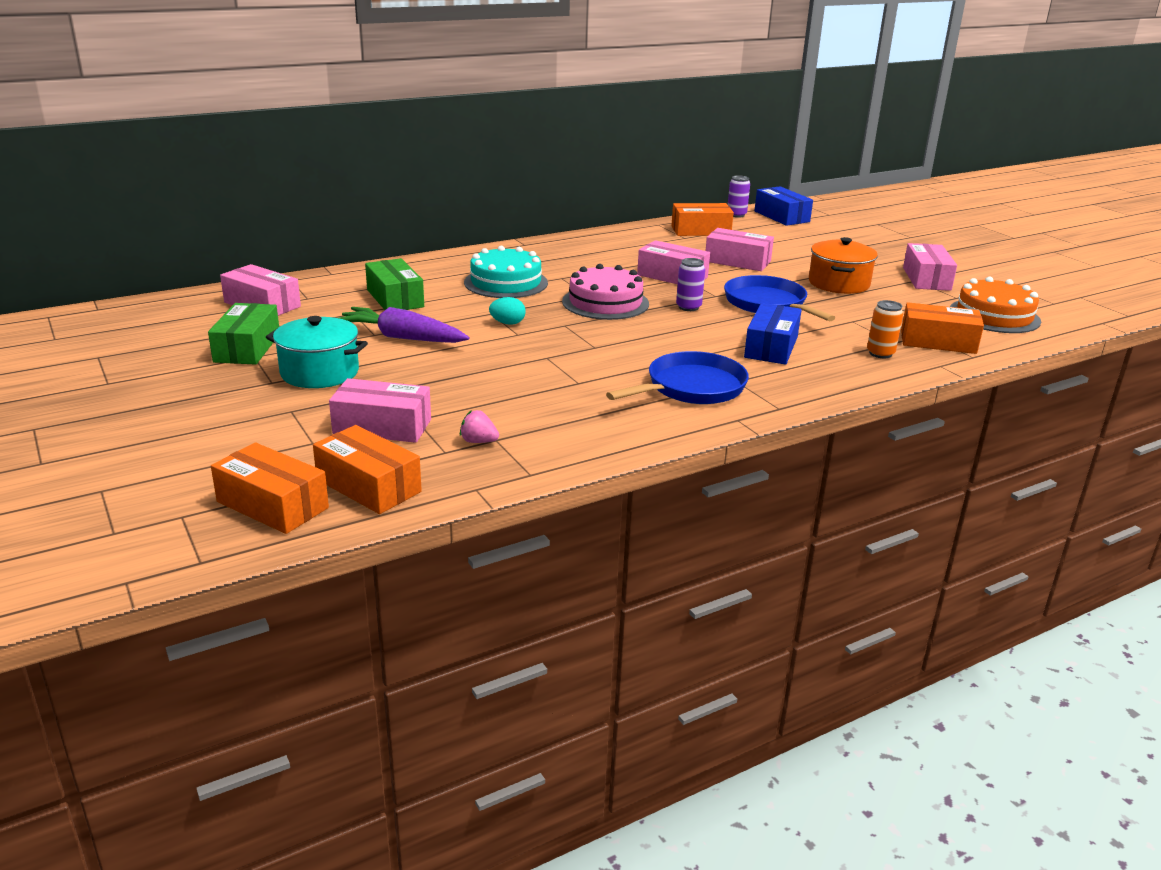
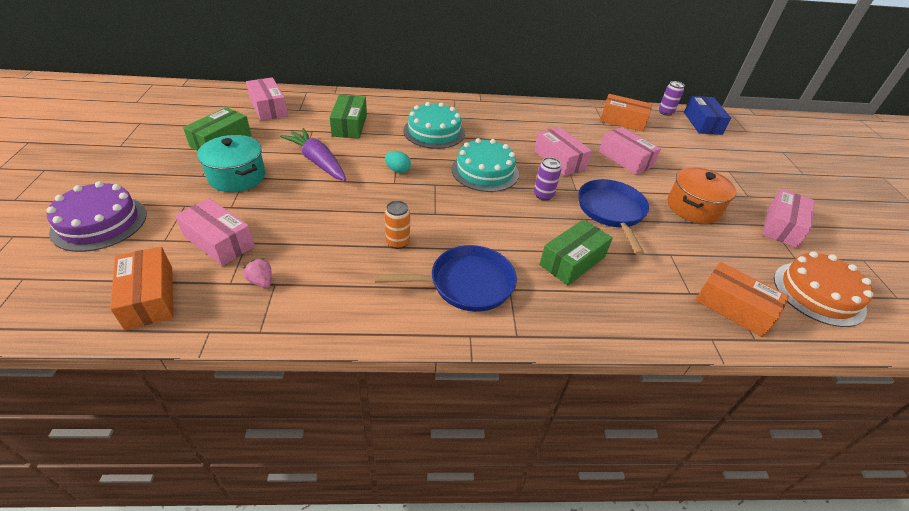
camera: 25 degrees right, 15 degrees up
(202, 451) = (99, 222): none -> purple cake
(273, 505) = (78, 290): orange box -> none
(605, 302) = (485, 171): pink cake -> turquoise cake
(771, 347) = (572, 261): blue box -> green box
(880, 353) = (665, 303): orange can -> orange can (397, 242)

